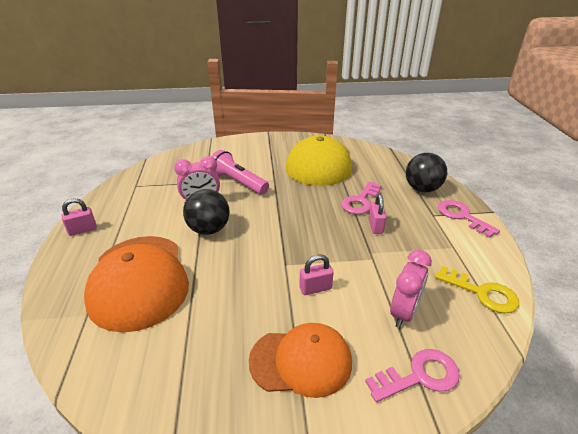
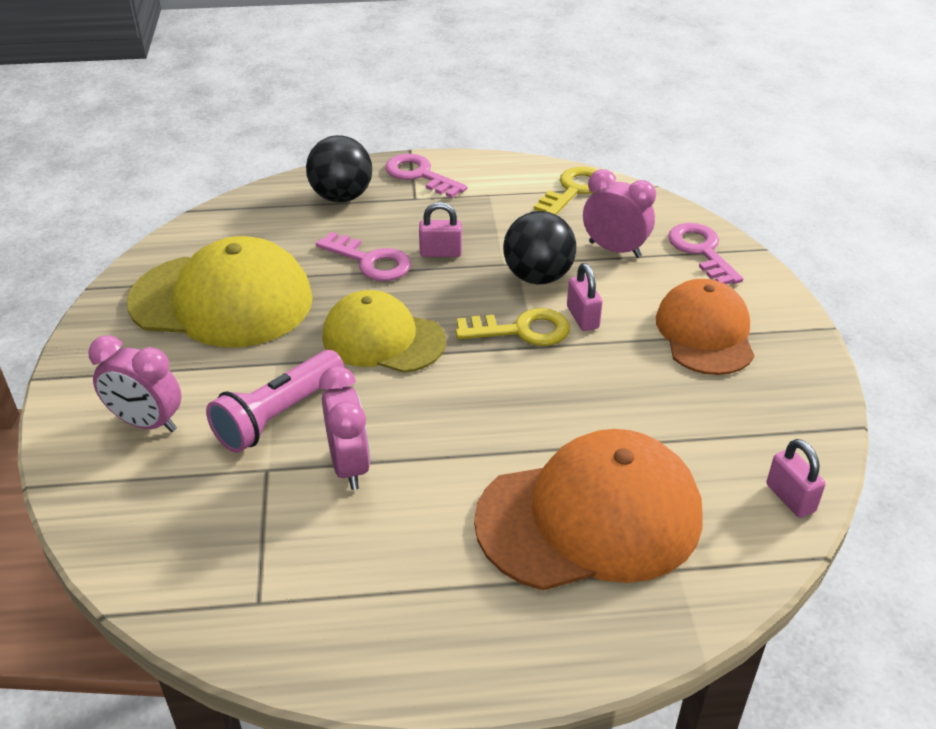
camera: 90 degrees left, 5 degrees up
(82, 230) = (441, 658): pink padlock -> pink padlock (790, 498)
(209, 229) = (445, 443): black ball -> black ball (538, 277)
(239, 154) = (147, 423): none -> pink clock
(292, 208) = (383, 339): none -> yellow cap
(300, 259) = (521, 330): none -> yellow key
(462, 216) = (420, 175): pink key -> pink key turned 75 degrees clockwise

